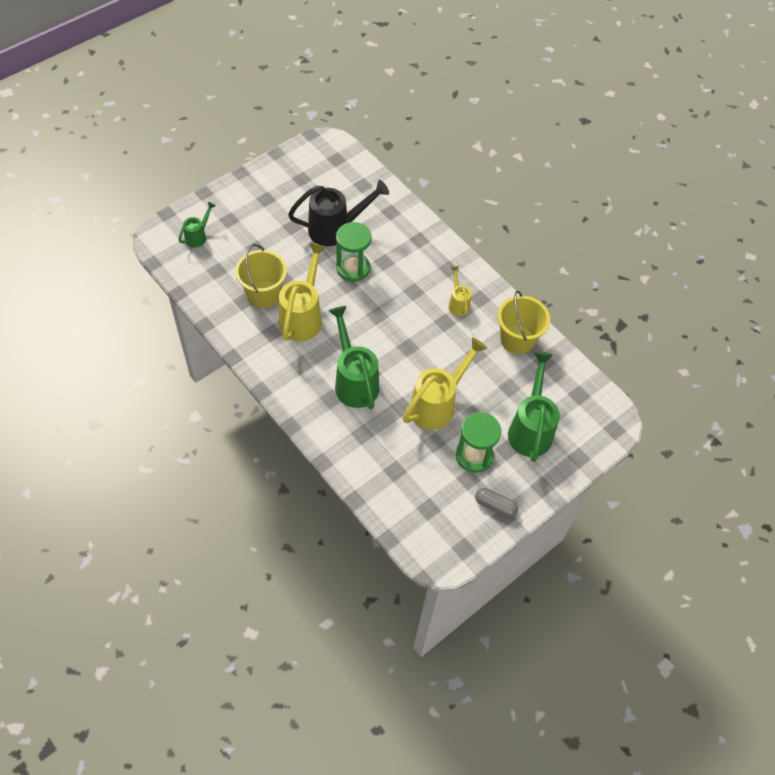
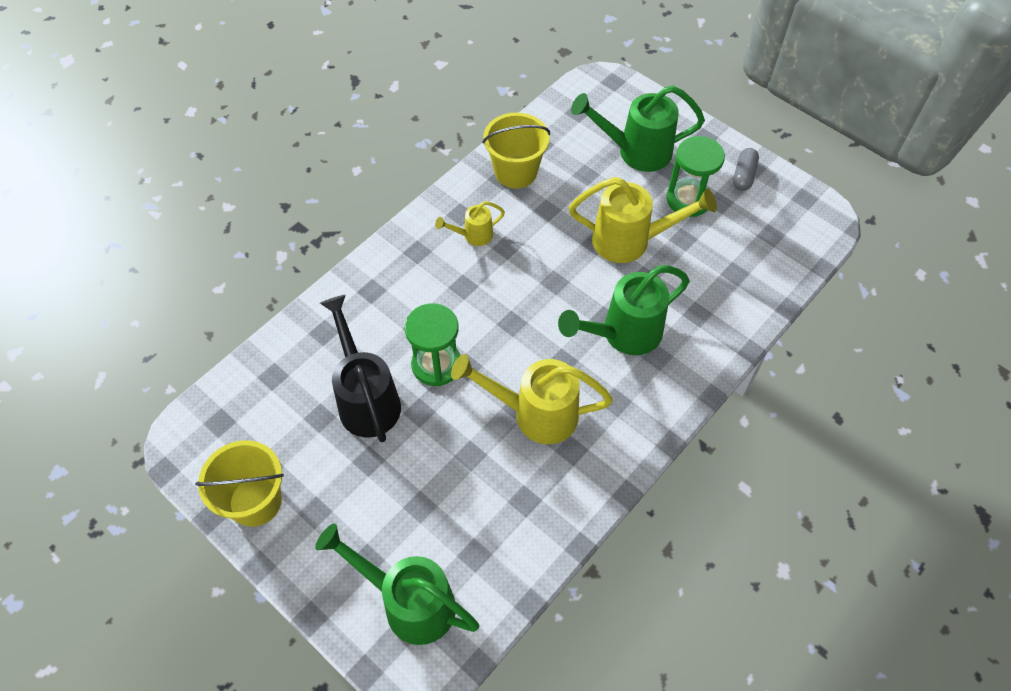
camera: 95 degrees left, 0 degrees up
(198, 236) = (409, 602): green watering can -> green watering can, size x1.93
(263, 294) = (506, 475): yellow bucket -> yellow bucket (255, 501)
(437, 404) = (631, 241): yellow watering can -> yellow watering can turned 150 degrees clockwise

